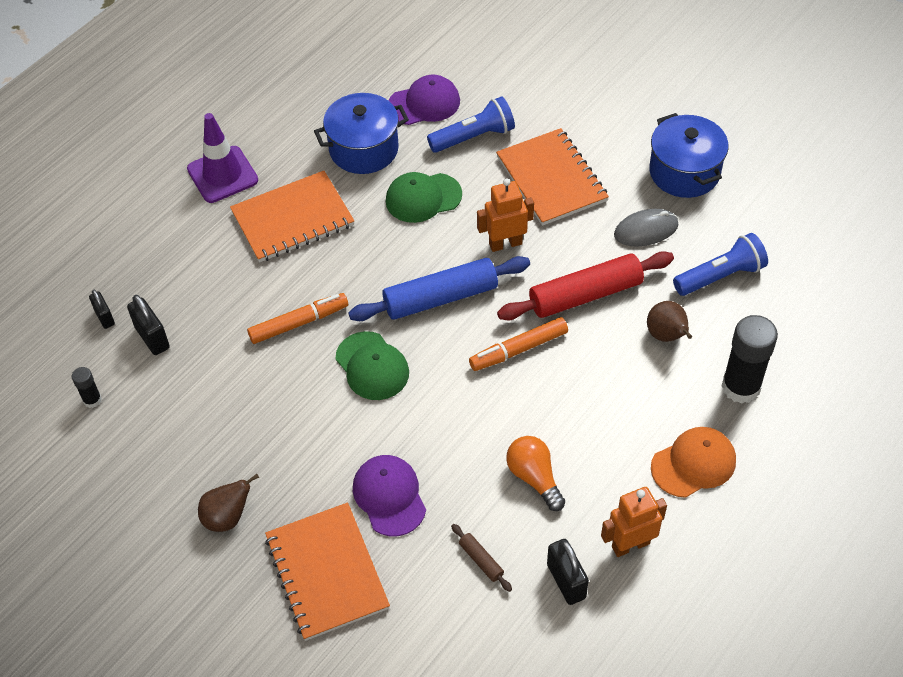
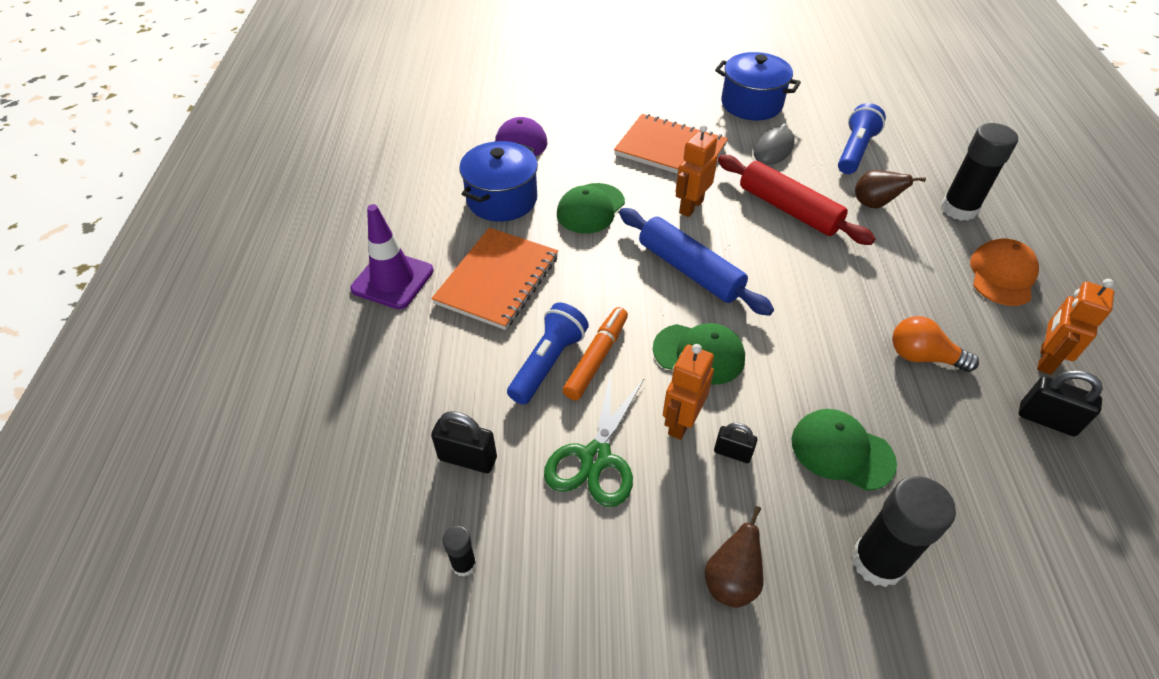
camera: 40 degrees left, 5 degrees down
(104, 317) = (395, 471): black padlock -> black padlock (732, 453)
(227, 390) = (595, 458): none -> green scissors
(306, 404) = (681, 422): none -> orange robot
(327, 572) = (877, 562): orange notebook -> black glue stick
(389, 496) = (842, 451): purple cap -> green cap
(440, 298) = (690, 270): blue rolling pin -> blue rolling pin turned 75 degrees counterclockwise
(474, 137) = (581, 150): blue flashlight -> blue flashlight (548, 362)
(481, 560) = (973, 450): brown rolling pin -> none
(518, 349) = (792, 272): orange marker -> none
(585, 295) = (788, 209): red rolling pin -> red rolling pin turned 75 degrees counterclockwise

